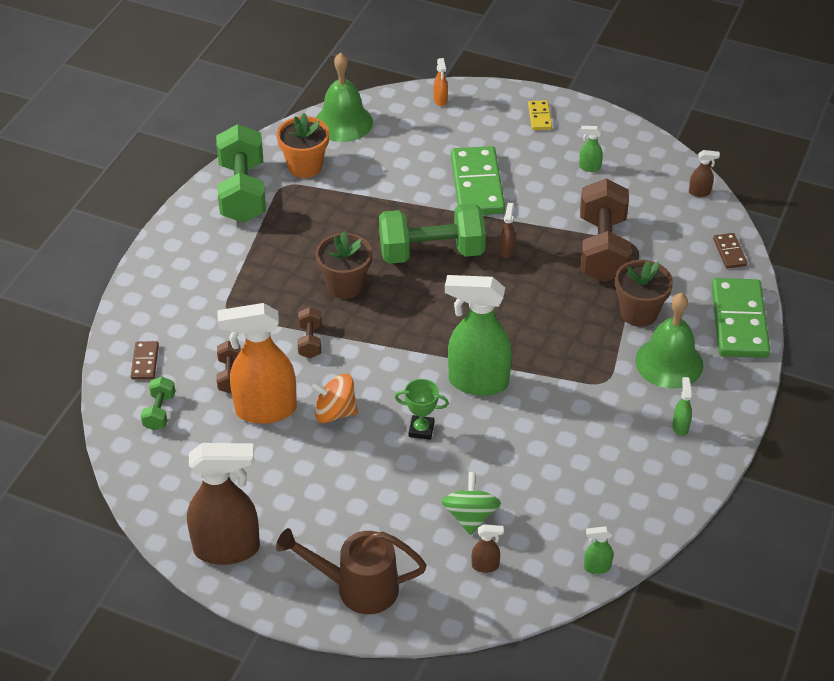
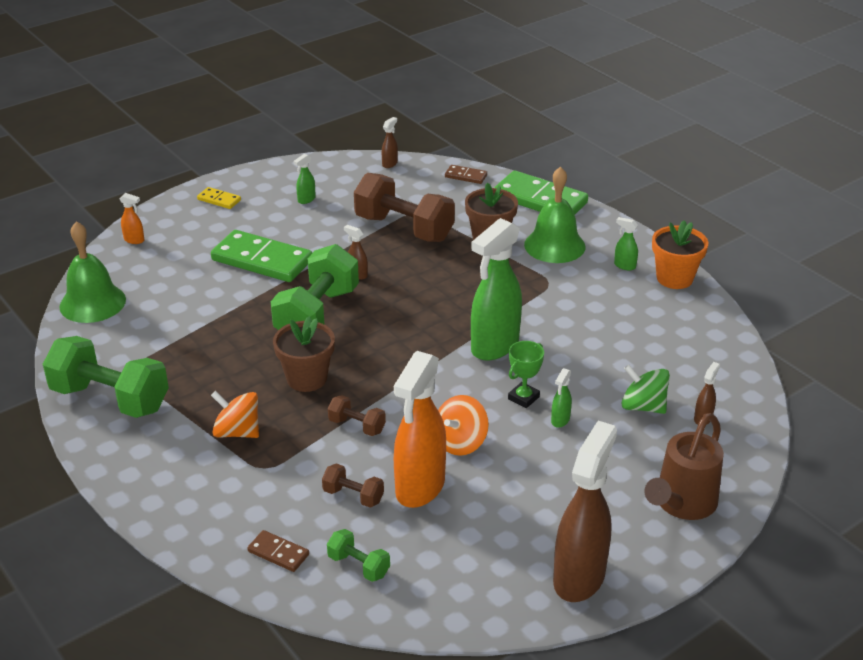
camera: 60 degrees left, 10 degrees down
(255, 277) = (237, 432): none -> orange spinning top
(305, 166) = (122, 347): orange flower pot -> orange flower pot (674, 278)
(596, 567) = (740, 360): green spray bottle -> green spray bottle (560, 420)

